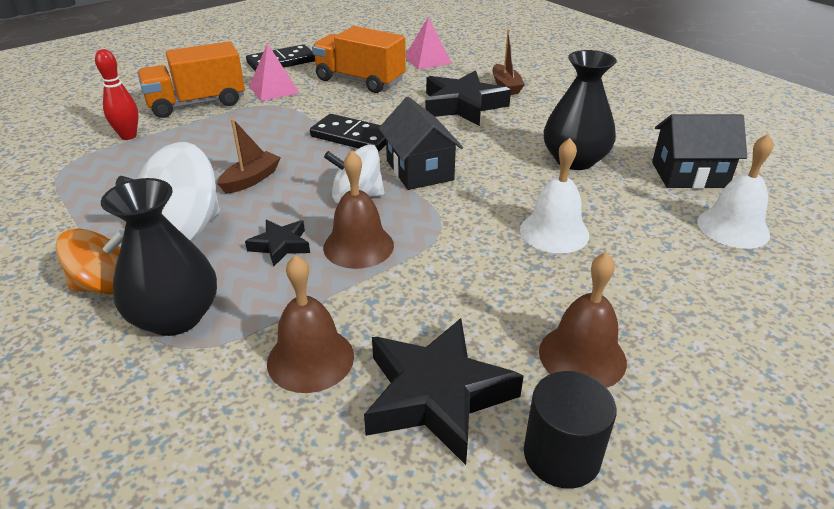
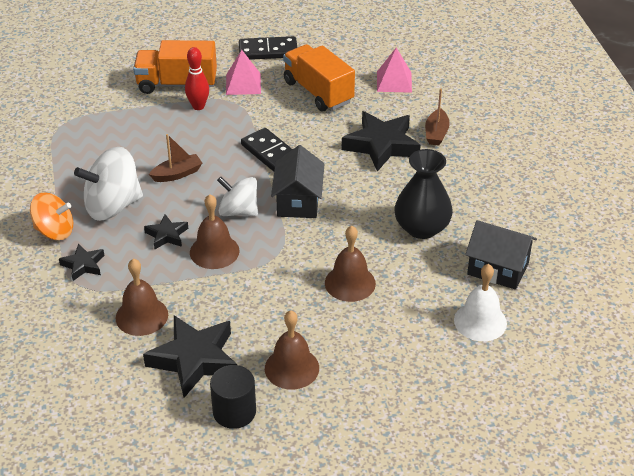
camera: 25 degrees right, 5 degrees up
(128, 136) = (114, 106): red bowling pin -> red bowling pin (198, 106)
(175, 317) = (83, 265): black vase -> black star
(554, 232) = (350, 283): white bell -> brown bell

